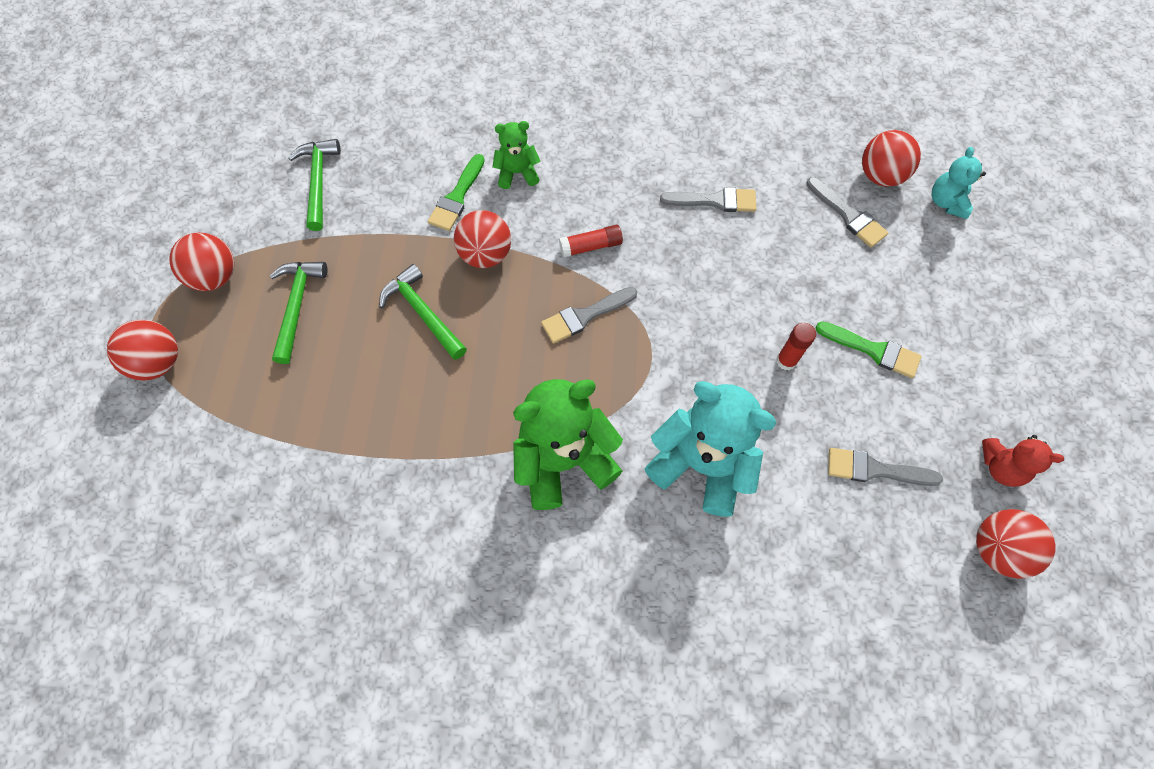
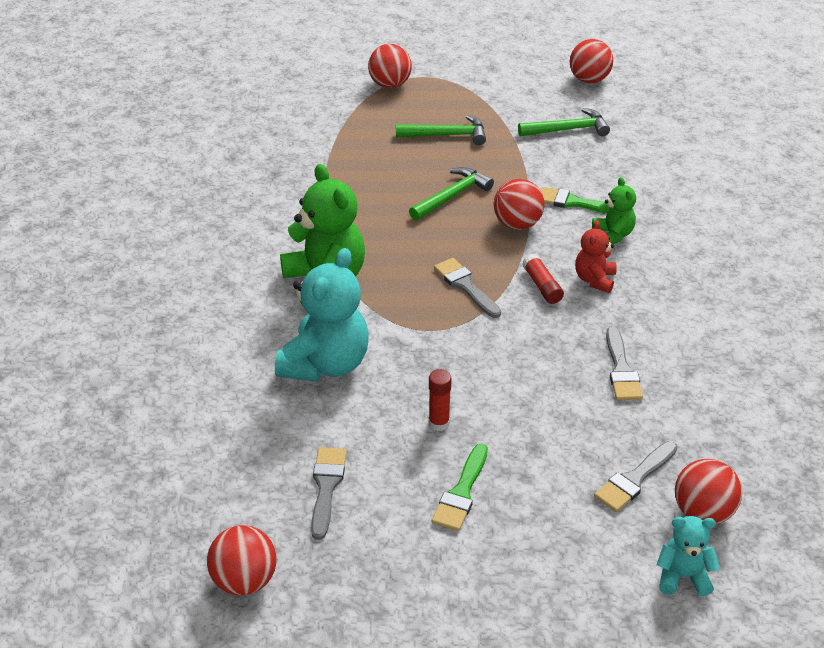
camera: 85 degrees right, 25 degrees down
(215, 277) = (465, 96): red ball -> red ball (589, 80)
(1001, 467) = (334, 594): red teddy bear -> red teddy bear (594, 280)

